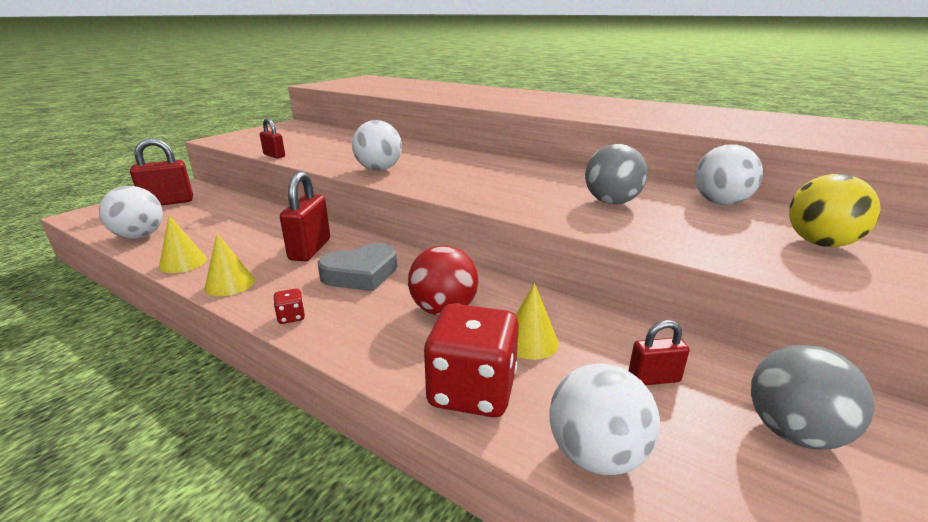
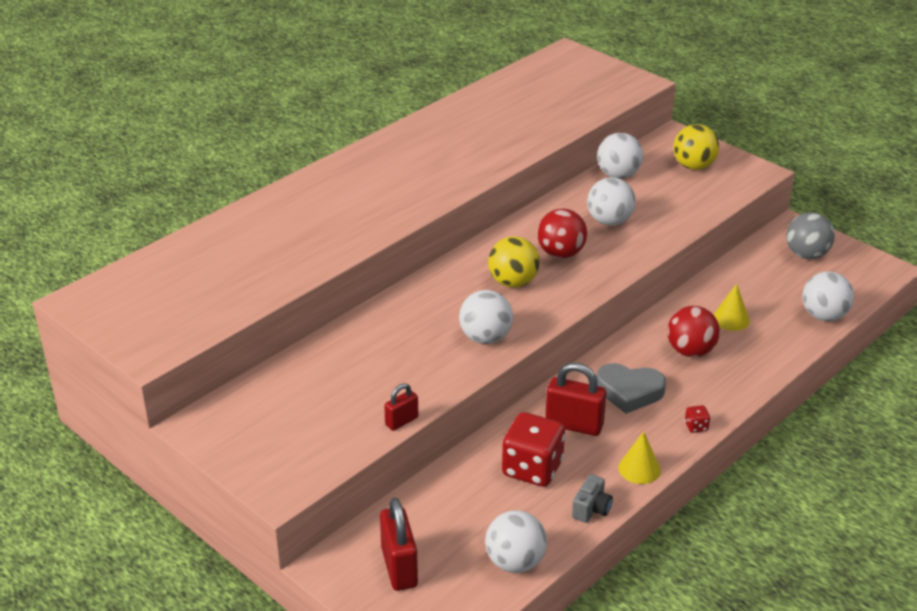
camera: 80 degrees left, 10 degrees up
(183, 262) = (591, 509): yellow cone -> grey camera
(361, 274) = (629, 392): grey heart -> grey heart turned 120 degrees clockwise
(466, 173) = (513, 282): none -> yellow ball
(472, 390) = (778, 348): red dice -> red dice (532, 468)
(527, 186) = (561, 253): none -> red ball
(611, 202) = (609, 221): grey ball -> white ball
(654, 379) = (767, 282): red padlock -> none

